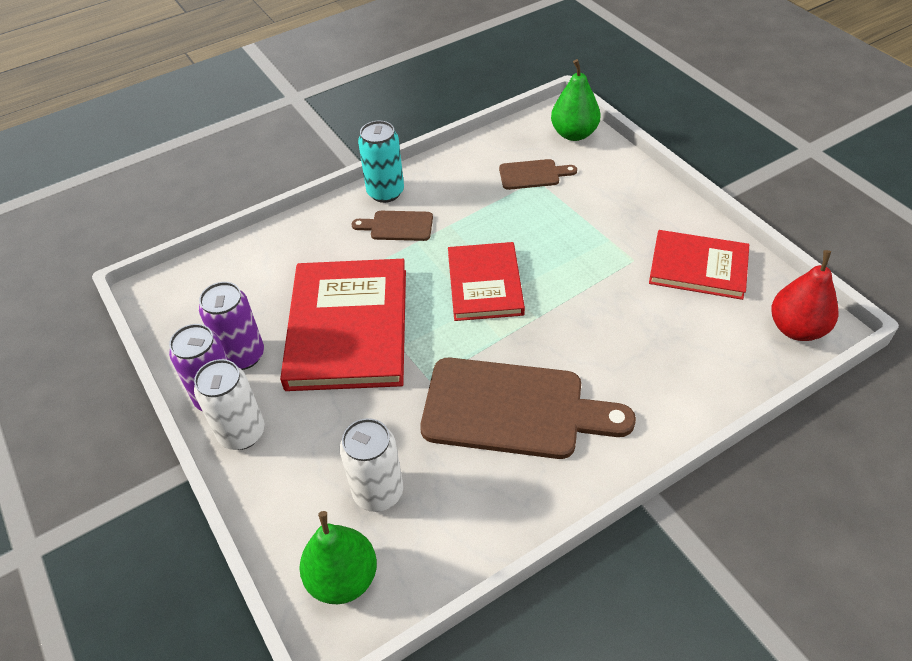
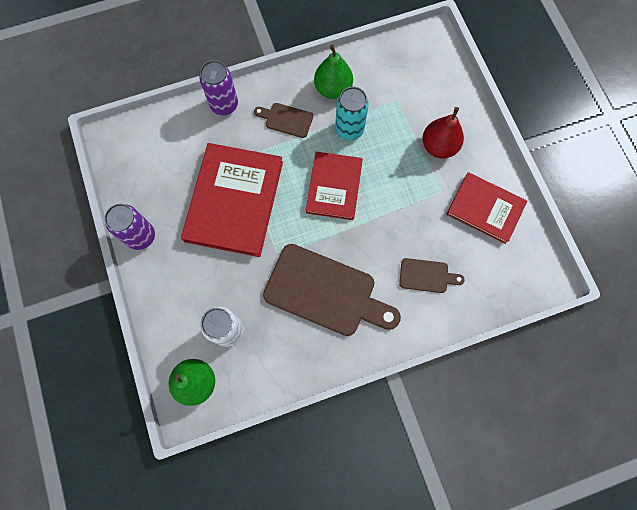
camera: 10 degrees right, 25 degrees up
(242, 433) = (152, 267): white can -> none
(243, 356) = (162, 207): purple can -> purple can (224, 105)
(385, 192) = (284, 85): turquoise can -> turquoise can (349, 129)
(533, 174) = (395, 94): brown cutting board -> brown cutting board (427, 276)
(574, 134) = (438, 60): green pear -> green pear (333, 89)
(796, 328) = (532, 276): red pear -> red pear (439, 146)

